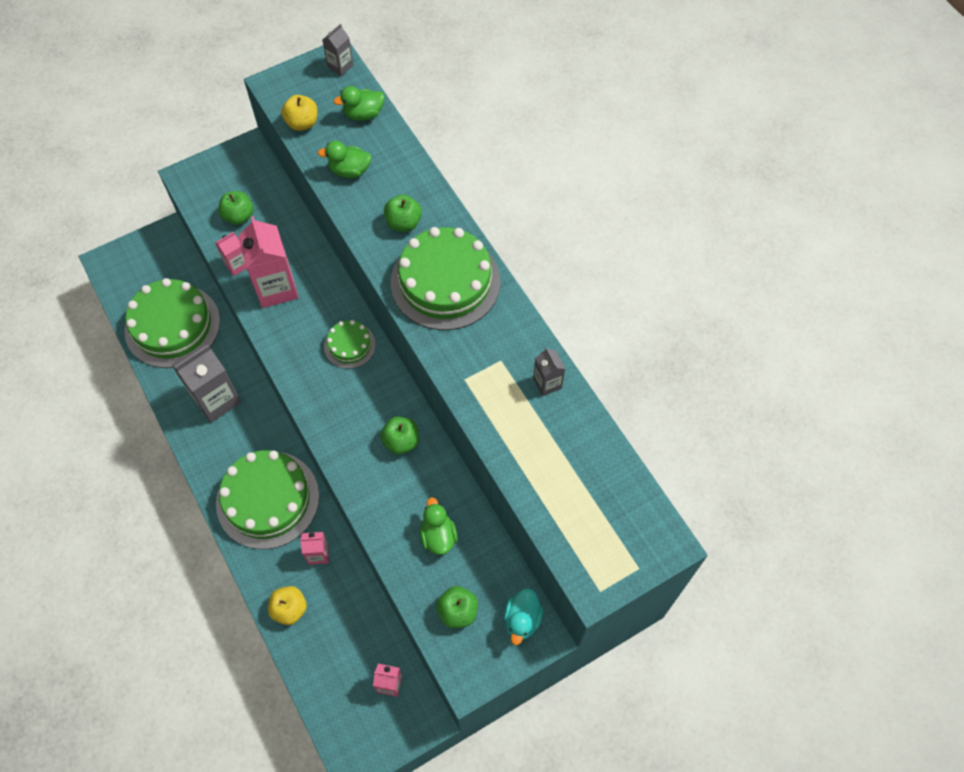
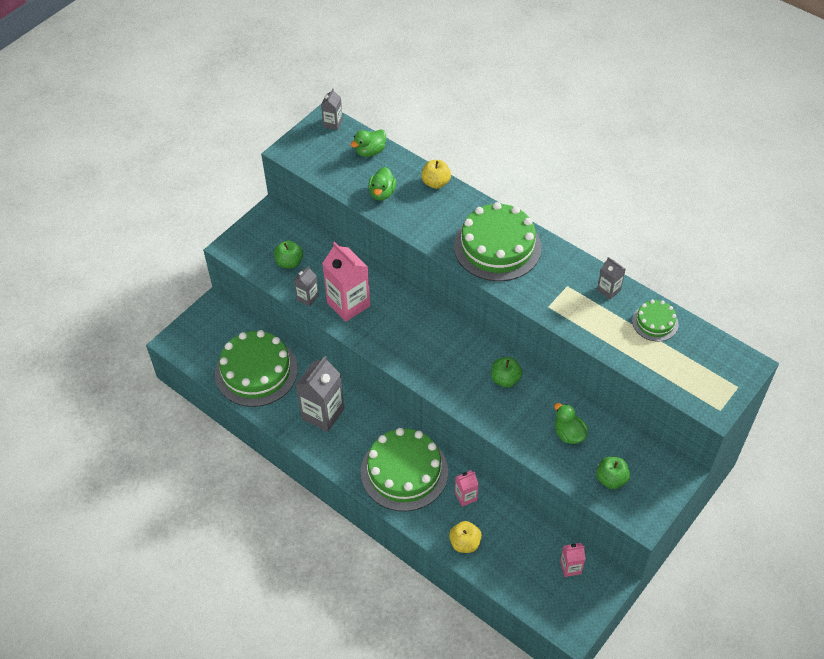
camera: 20 degrees left, 10 degrees down
(237, 265) = (307, 297): pink carton -> grey carton
(302, 123) = (326, 171): yellow apple -> yellow apple (436, 183)
(349, 170) = (382, 193): green duck -> green duck turned 60 degrees counterclockwise
(349, 345) = (429, 326): green cake -> green cake (655, 322)
(403, 223) = (443, 216): green apple -> none
(522, 620) = (660, 468): turquoise duck -> none

